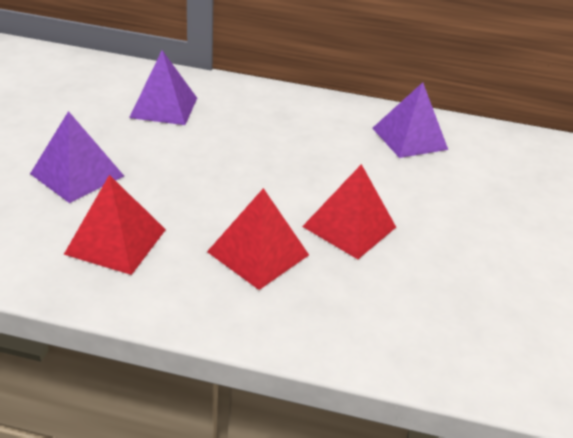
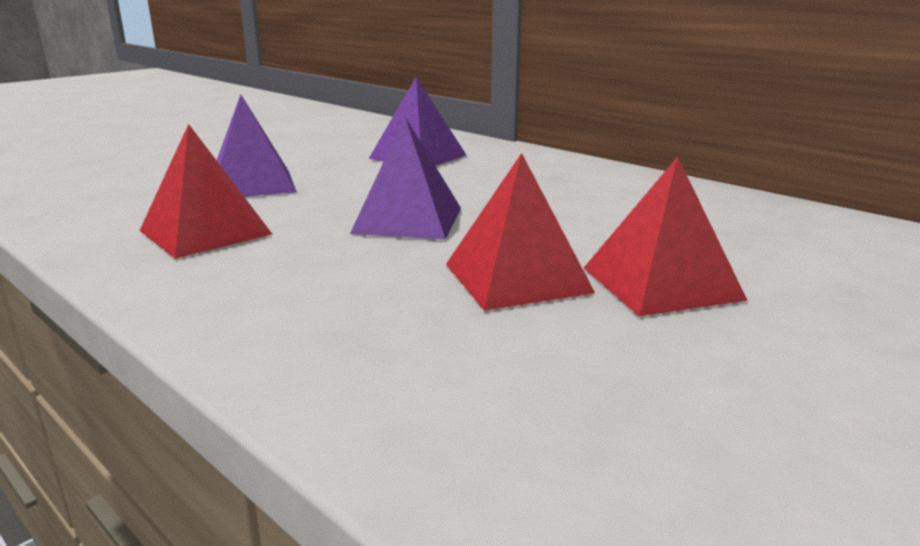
camera: 35 degrees right, 15 degrees down
(258, 253) = (348, 274): red pyramid -> red pyramid (661, 283)
(409, 138) = (730, 219): purple pyramid -> purple pyramid (408, 220)

